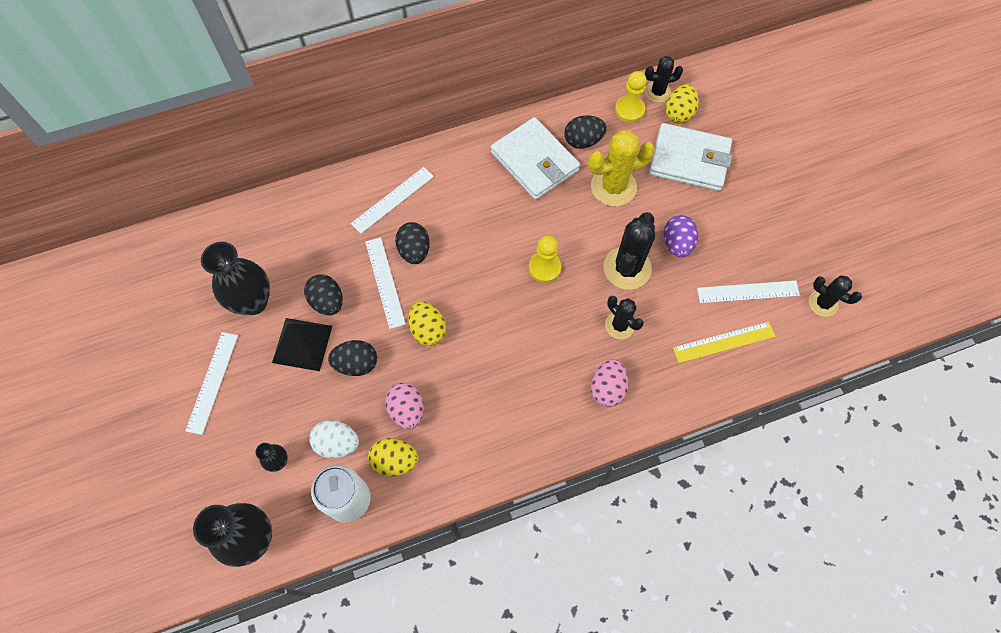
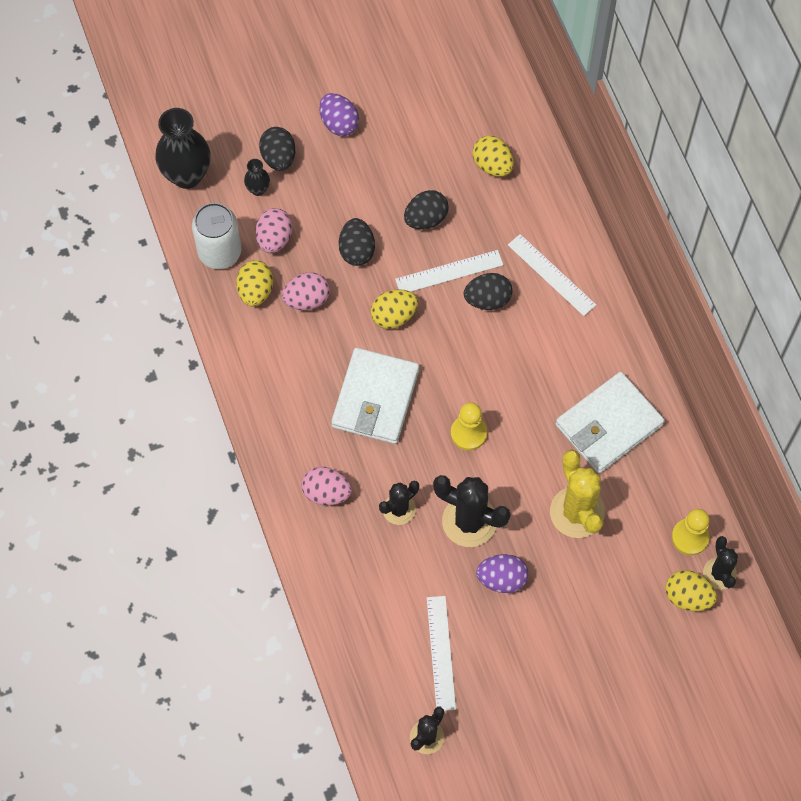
camera: 90 degrees right, 0 degrees up
(212, 382) = (339, 123): white ruler -> purple egg
(253, 302) = (425, 149): black vase -> none
(277, 244) = (492, 165): none -> yellow egg
(302, 344) = (378, 199): black pyramid -> none
(337, 443) = (274, 239): white egg -> pink egg
(583, 141) = (640, 480): black egg -> black egg (278, 157)
(689, 160) = (618, 603): white wallet -> white wallet (375, 398)
(723, 342) = (379, 619): yellow ruler -> none

